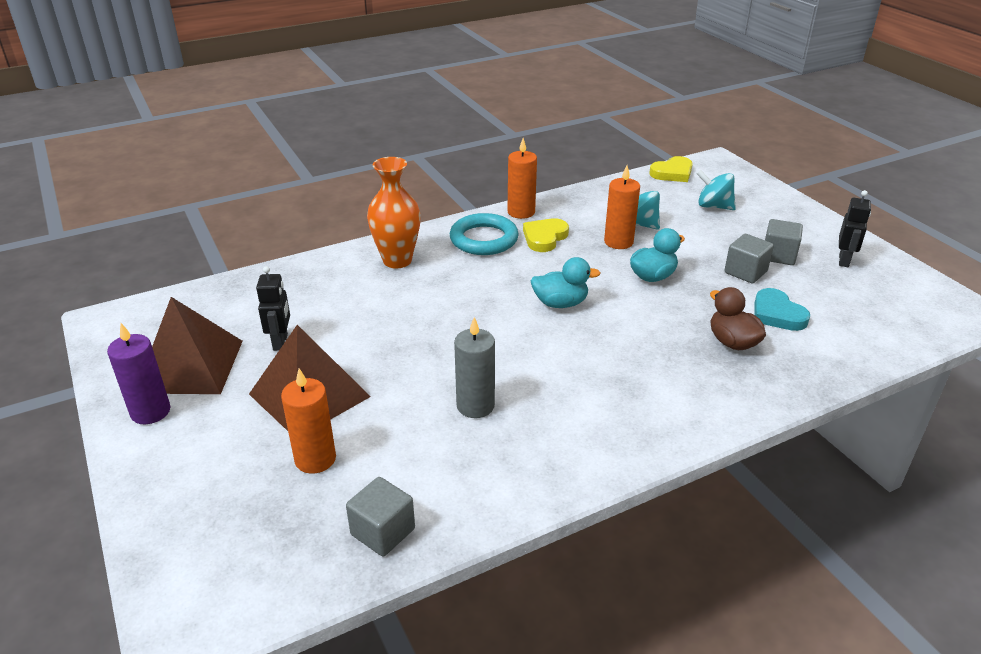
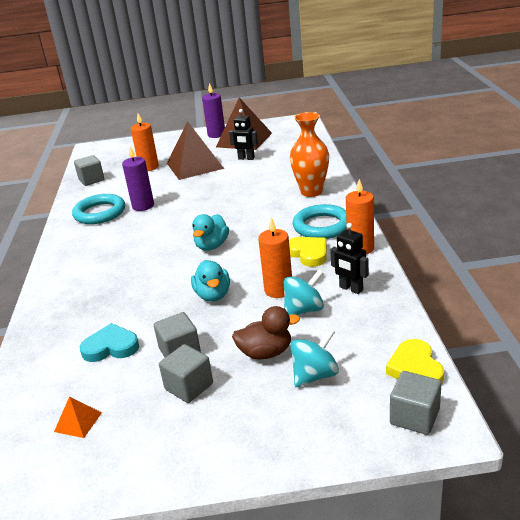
camera: 115 degrees right, 5 degrees down
(475, 405) = (143, 206): grey candle -> purple candle
(515, 451) = (100, 213): none -> turquoise ring
(718, 169) = (414, 417): none -> grey cube
(732, 342) = (103, 310): brown duck -> brown duck (266, 353)
(844, 260) = (144, 437): black robot -> black robot (351, 289)
(869, 297) = (78, 422): none -> orange pyramid

